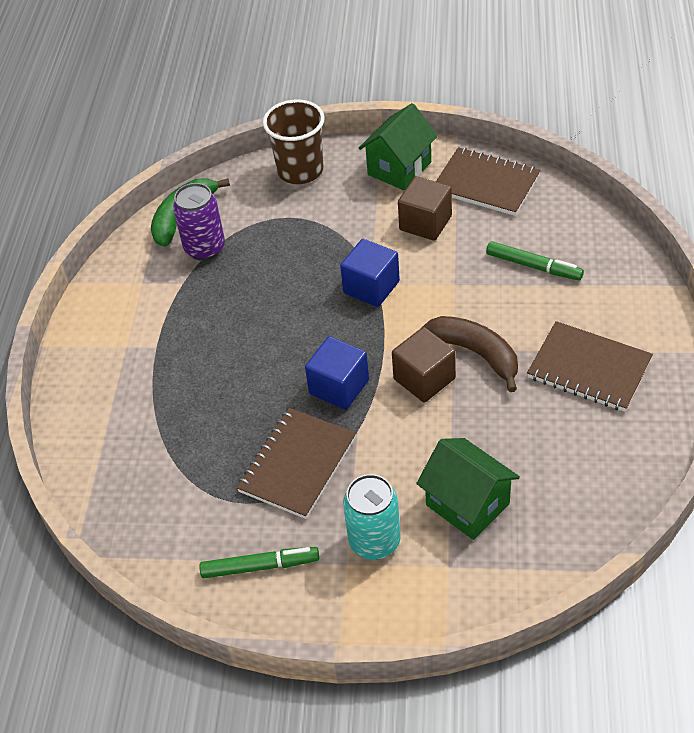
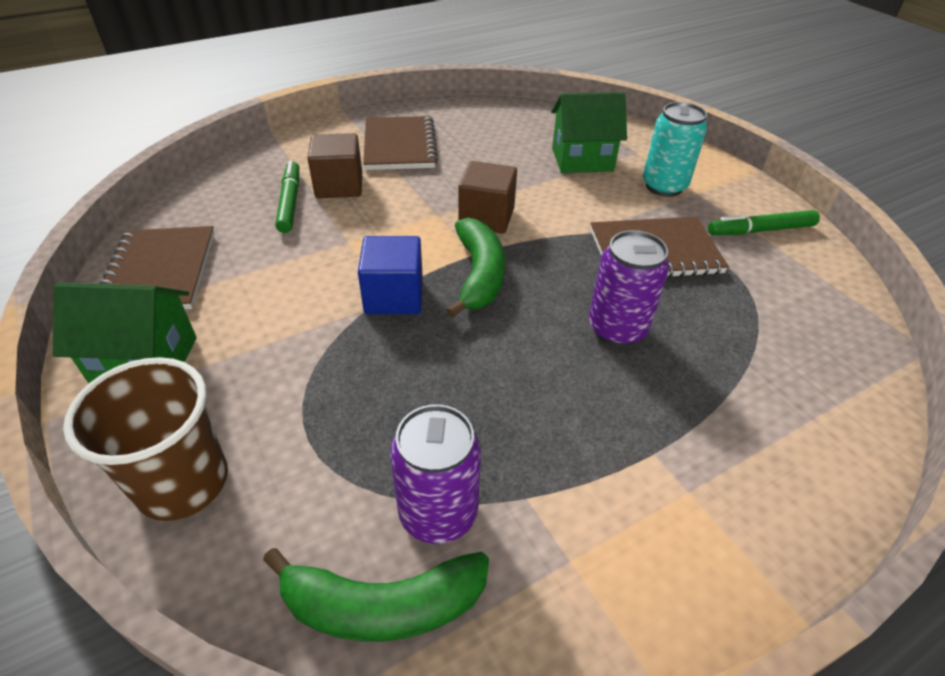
camera: 130 degrees left, 5 degrees down
(246, 386) = (617, 329): none -> purple can
(260, 566) = (760, 230): green marker -> green marker turned 60 degrees counterclockwise
(339, 387) = (547, 263): blue cube -> none
(357, 341) = (479, 275): none -> green banana
(425, 223) = (256, 295): brown cube -> brown cube (339, 186)
(467, 504) = (582, 160): green house -> green house turned 75 degrees clockwise
(476, 353) = (430, 200): brown banana -> none

